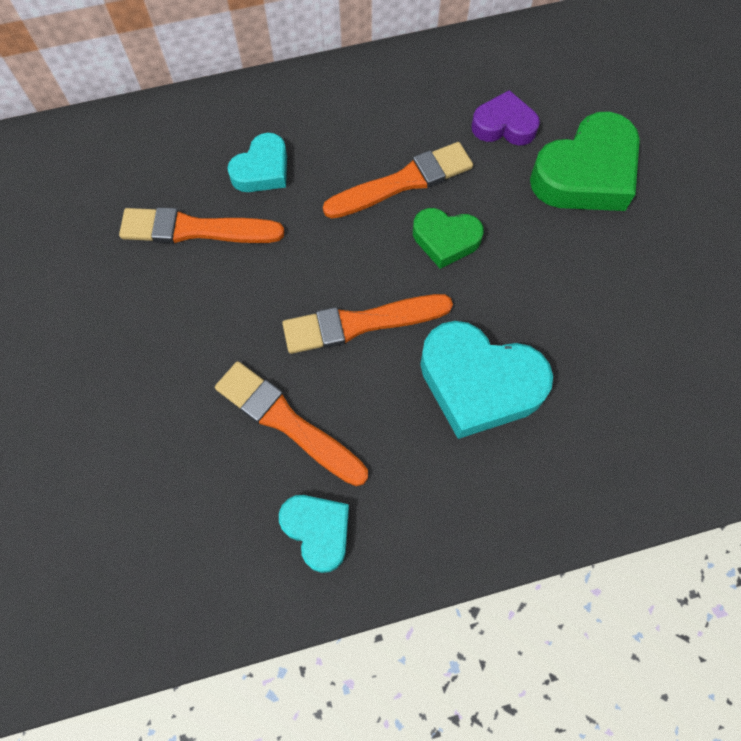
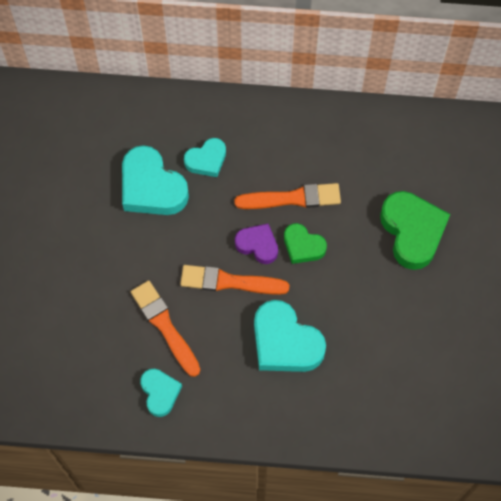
camera: 20 degrees right, 0 degrees up
(195, 229) = (151, 187): orange brush -> turquoise heart
(504, 125) = (374, 180): purple heart -> purple heart (257, 245)
(586, 173) = (412, 232): green heart -> green heart turned 90 degrees counterclockwise

